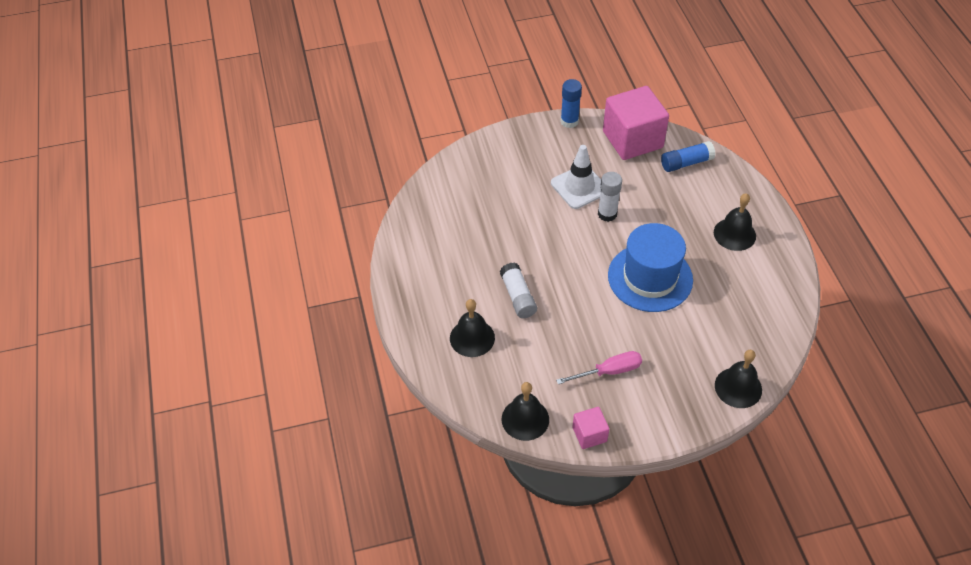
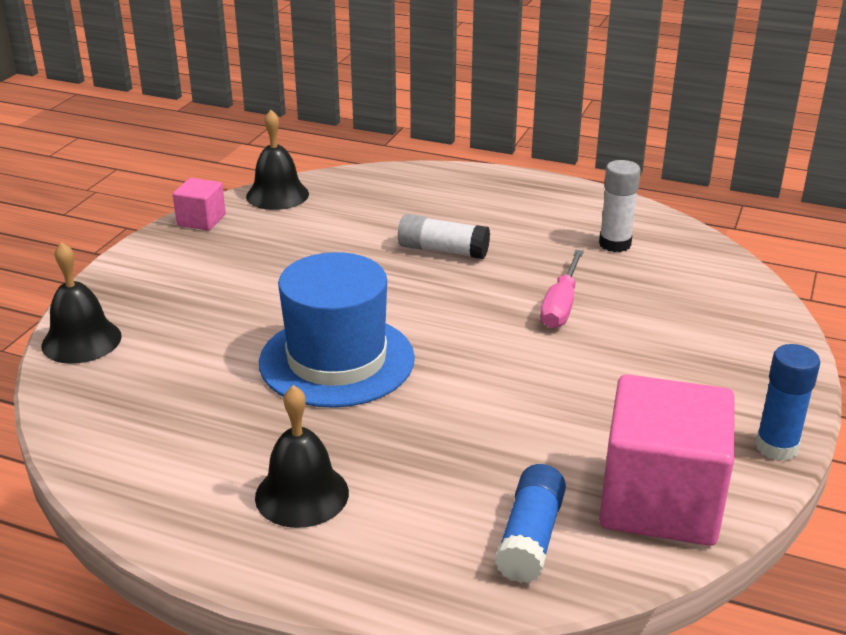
camera: 125 degrees right, 20 degrees down
(472, 338) = (422, 203): black bell -> none
(579, 187) = (591, 382): white traffic cone -> none
(607, 214) = (503, 381): white glue stick -> white glue stick (615, 244)
(608, 371) = (251, 263): pink screwdriver -> pink screwdriver (561, 305)

